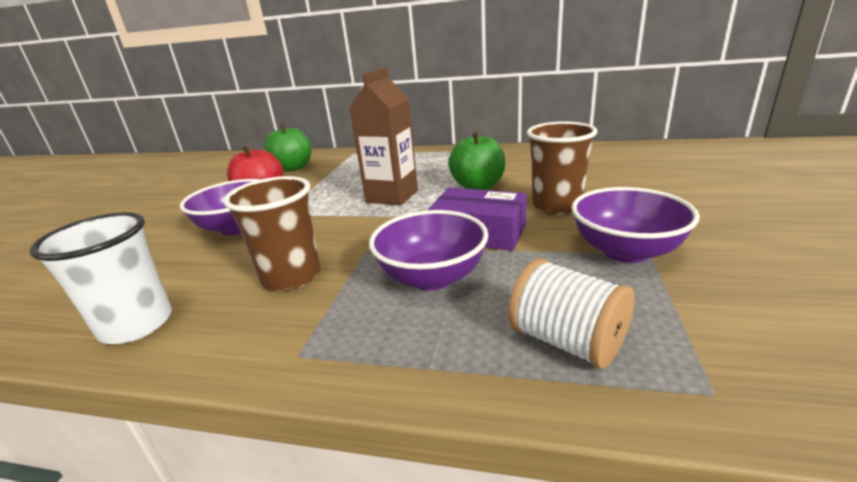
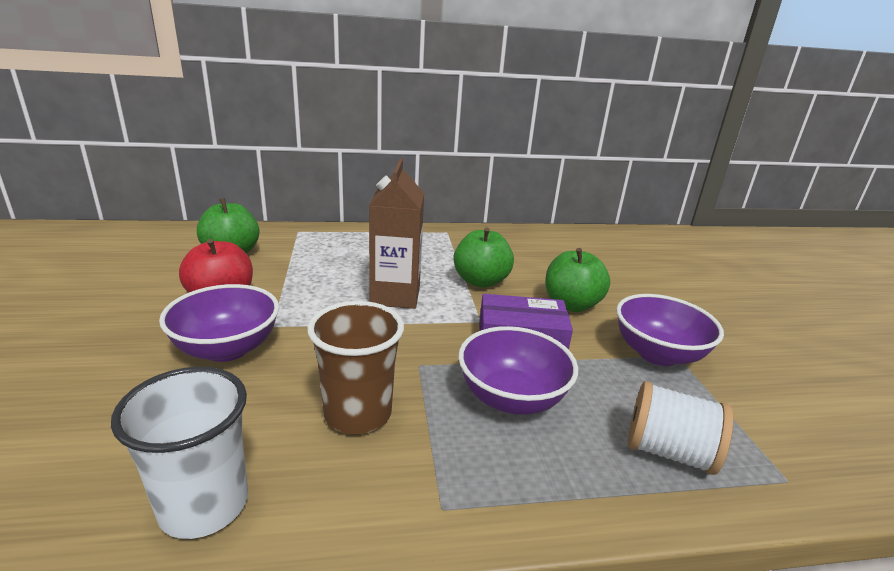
camera: 25 degrees left, 0 degrees up
(556, 205) = (571, 305): brown cup -> green apple

